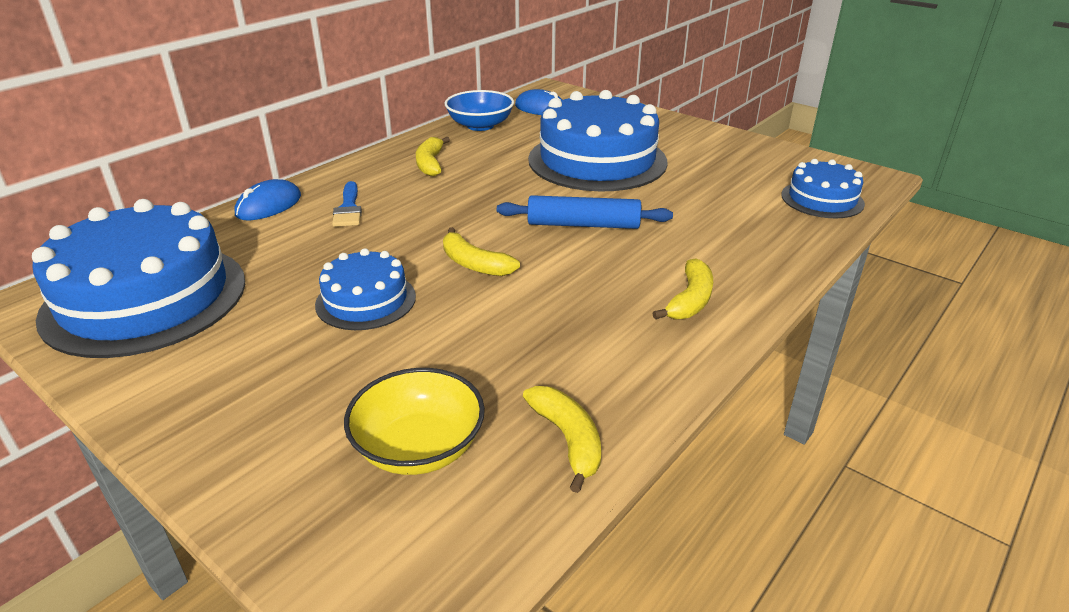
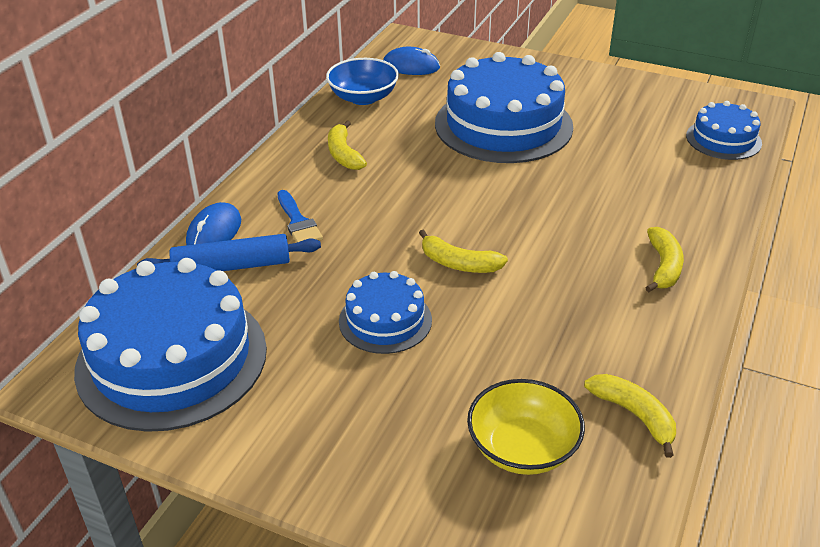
camera: 15 degrees left, 5 degrees up
(583, 224) = (531, 203): blue rolling pin -> blue rolling pin (232, 266)

